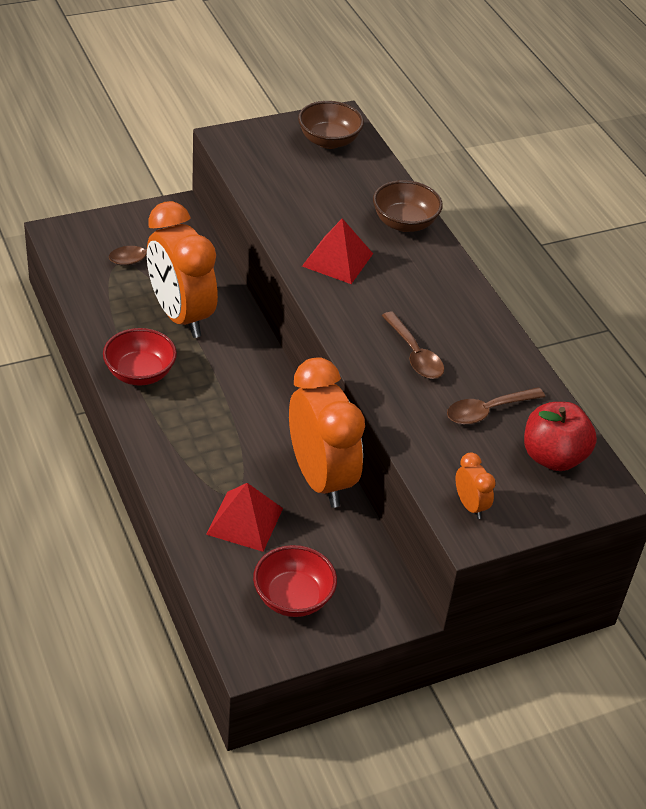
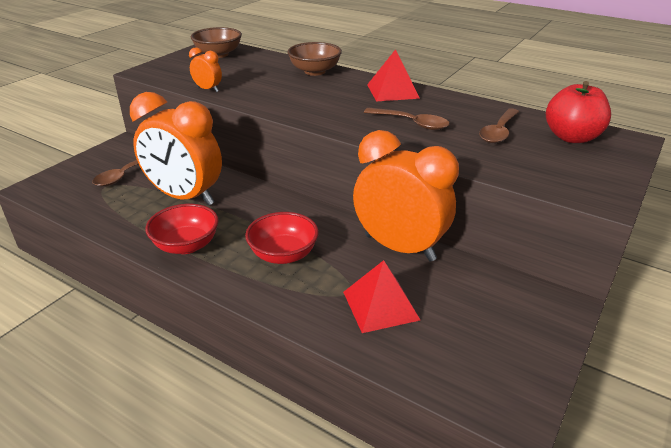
camera: 30 degrees left, 10 degrees down
(293, 598) = (484, 342): red bowl -> red bowl (283, 255)
(337, 259) = (295, 99): red pyramid -> red pyramid (392, 91)
(470, 505) = (574, 184): orange clock -> orange clock (208, 89)

